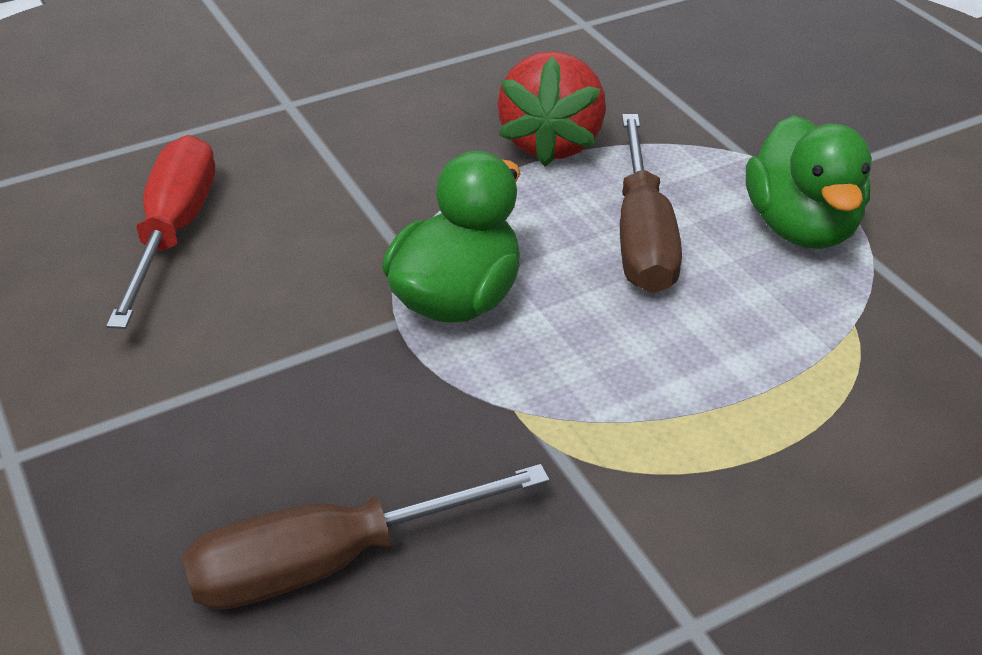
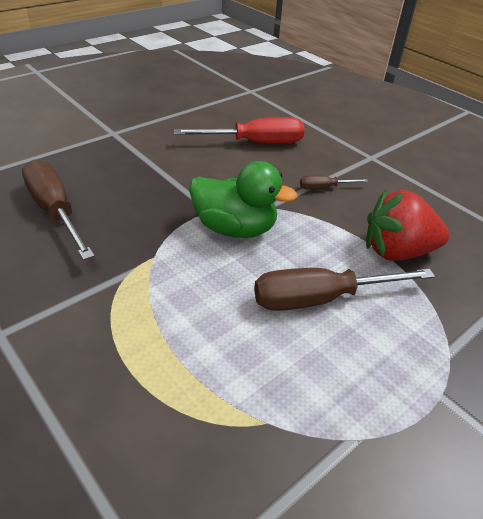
camera: 75 degrees right, 0 degrees up
(366, 176) = (324, 188): none -> brown screwdriver
(801, 227) = (372, 389): green duck -> none

